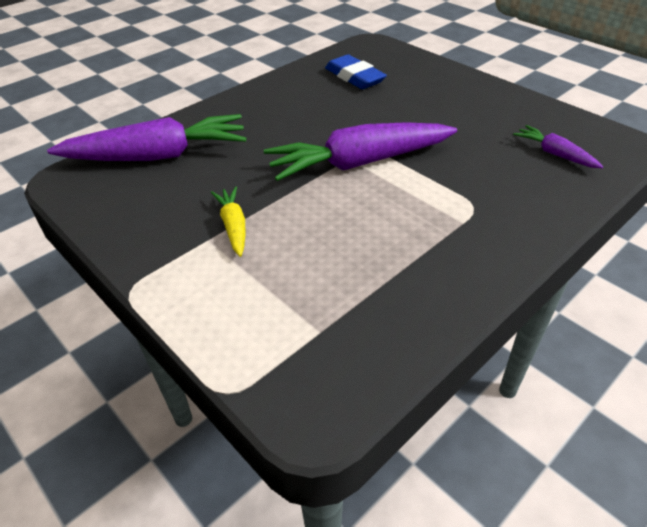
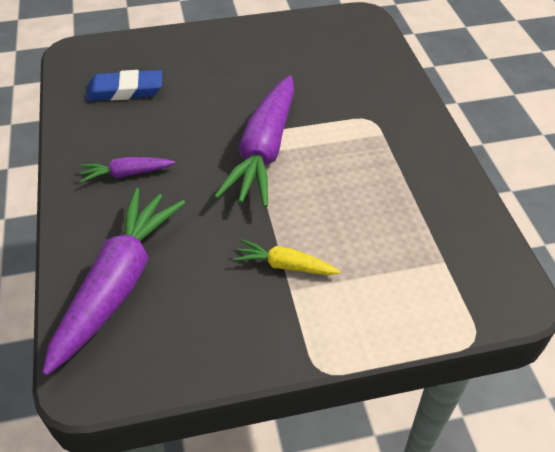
camera: 60 degrees left, 5 degrees up
(554, 154) = (344, 51): purple carrot -> purple carrot (126, 174)

